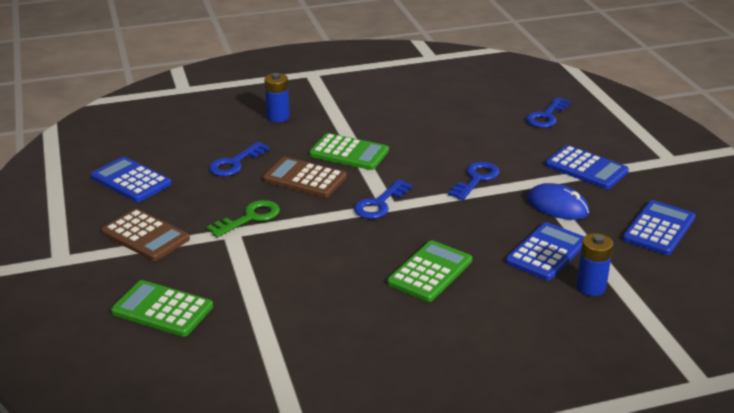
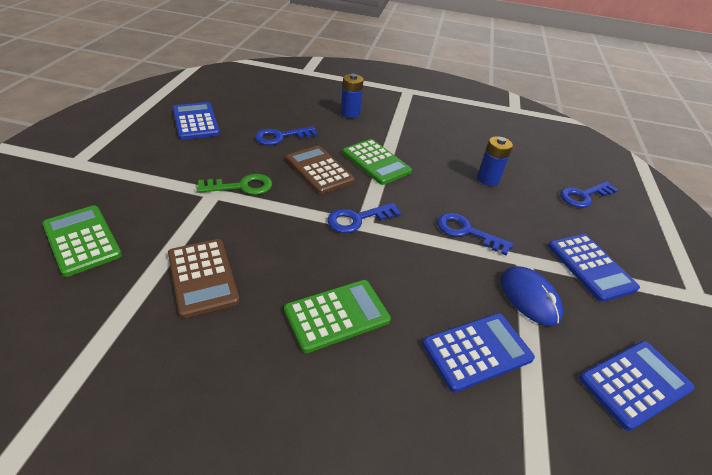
camera: 25 degrees right, 10 degrees up
(145, 236) = (152, 168): brown calculator -> brown calculator (203, 277)
(476, 179) = (467, 232): blue key -> blue key turned 120 degrees counterclockwise
(591, 287) = (496, 429): blue battery -> blue battery (488, 179)

